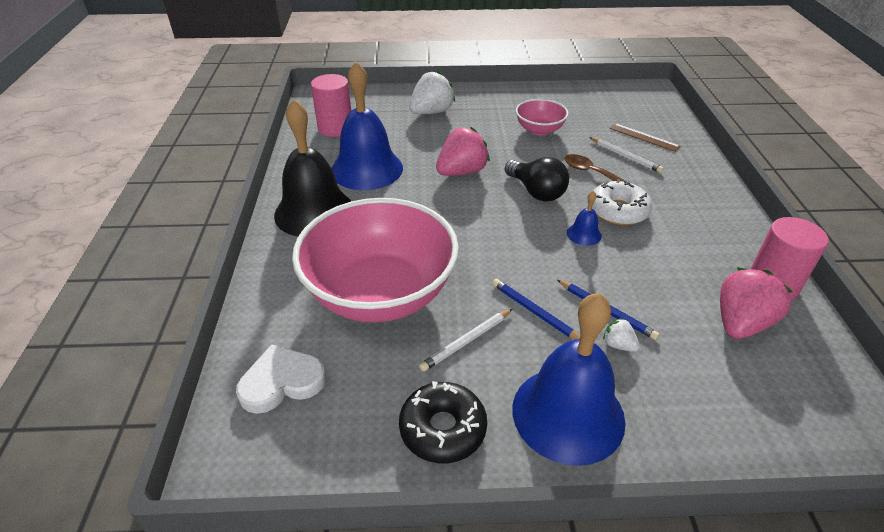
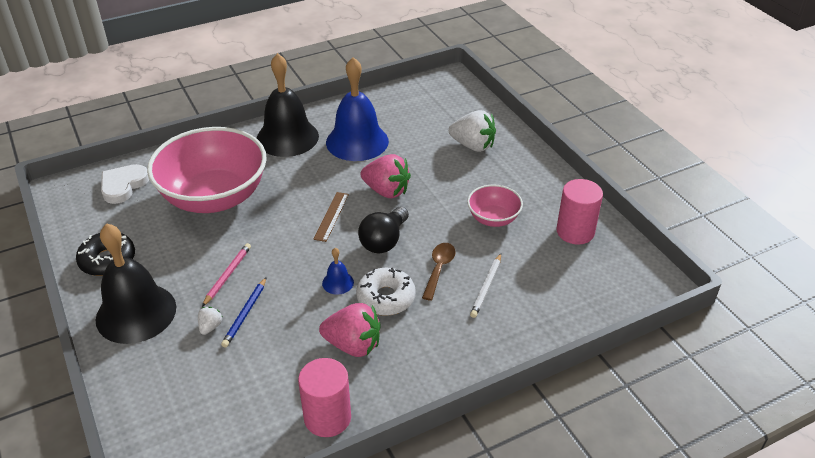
camera: 65 degrees right, 0 degrees up
(282, 382) = (123, 185): white heart -> white heart turned 105 degrees counterclockwise
(335, 128) = (405, 106): pink cylinder -> pink cylinder (575, 232)
(466, 341) = (184, 250): white pencil -> none
(535, 312) = (227, 275): blue pencil -> pink pencil
(568, 414) = (136, 313): blue bell -> black bell
(644, 137) = (537, 295): brown ruler -> brown ruler (331, 216)
(740, 323) = (265, 398): pink strawberry -> pink strawberry (353, 345)

